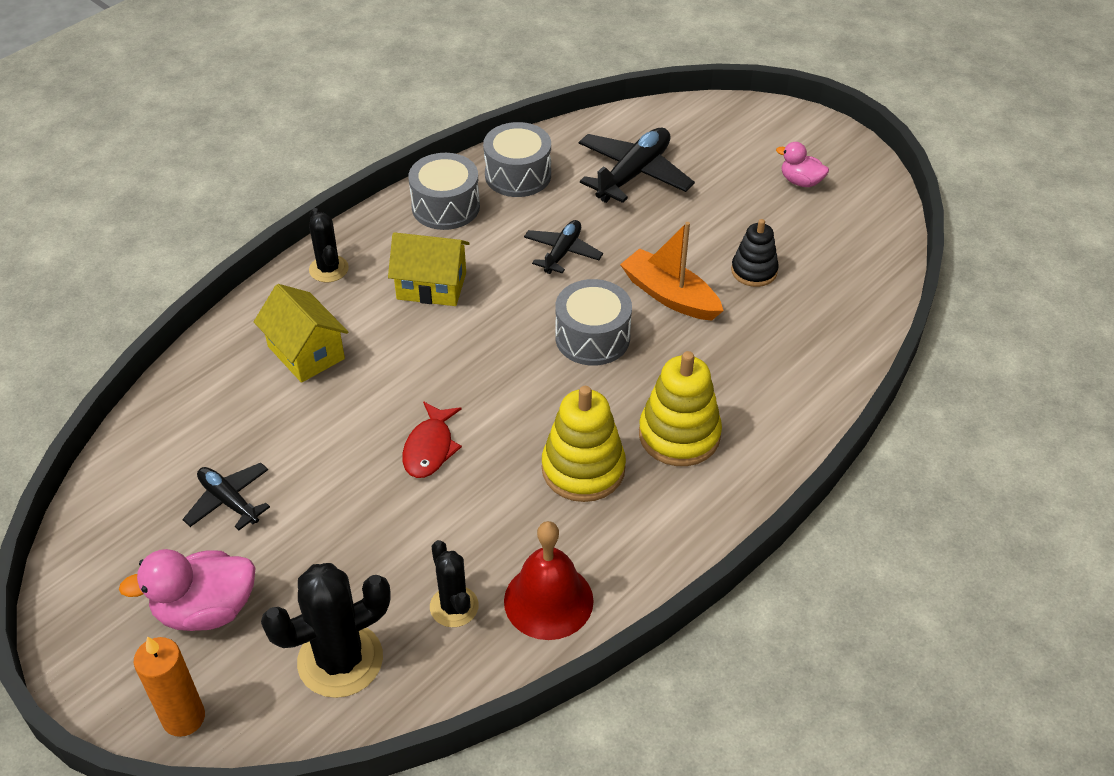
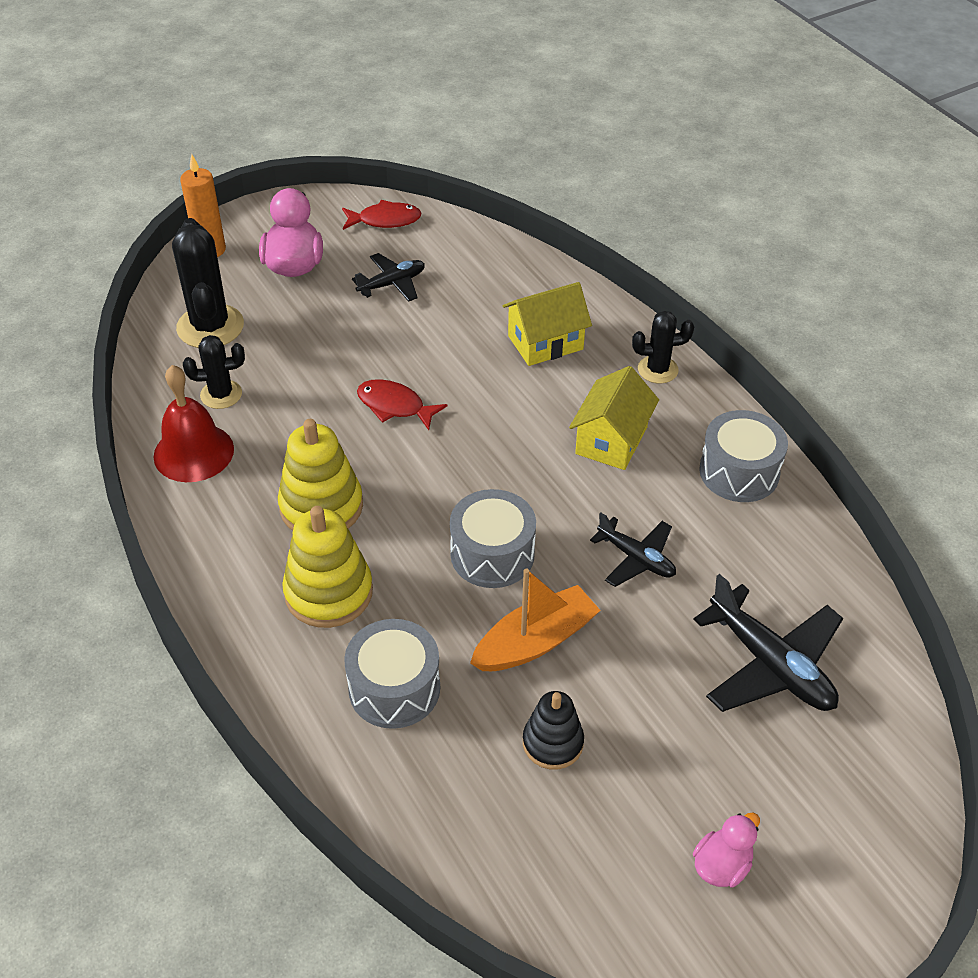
camera: 105 degrees right, 0 degrees up
(101, 540) = (385, 220): none -> red fish
(518, 175) = (786, 546): grey drum -> grey drum (394, 688)

